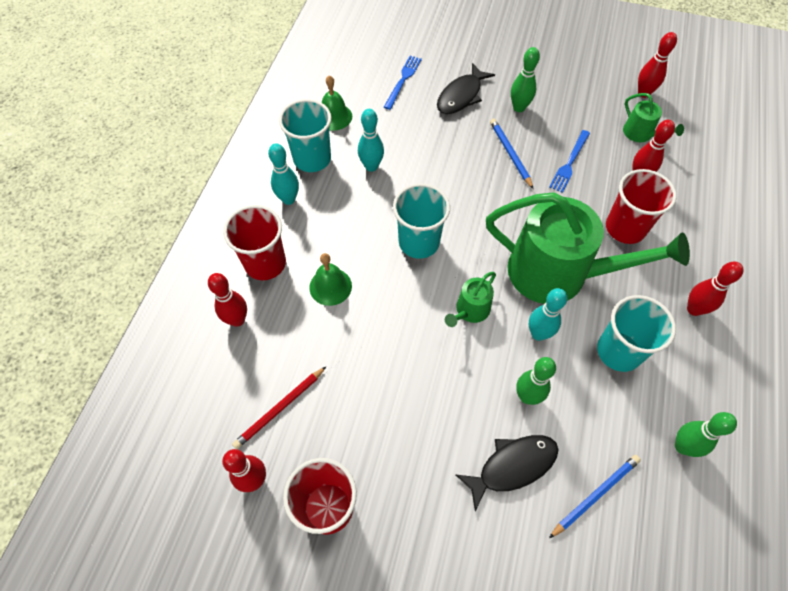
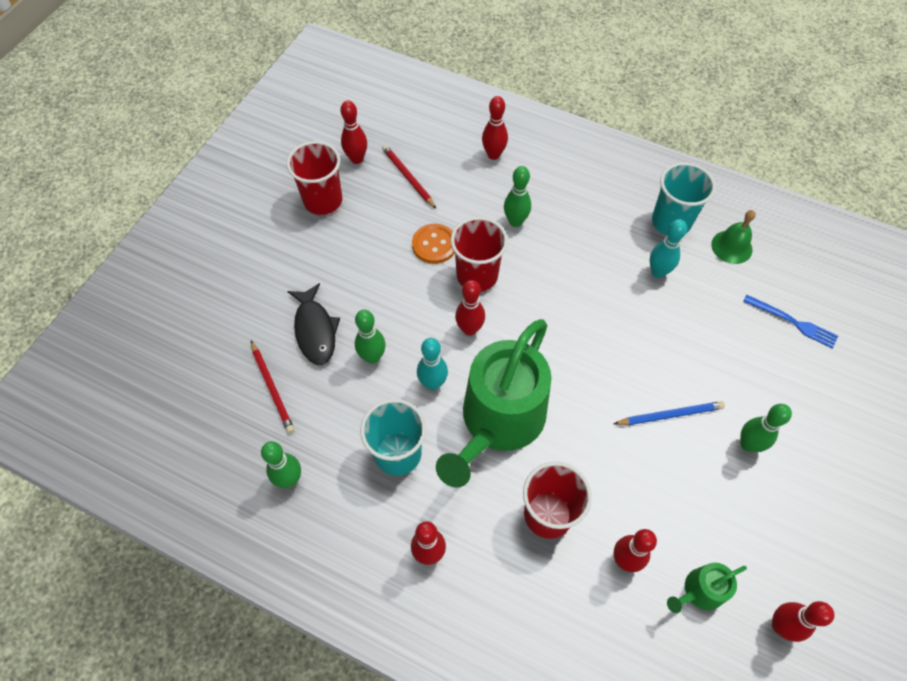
camera: 100 degrees right, 0 degrees up
(265, 263) = (547, 176): red cup -> red cup (477, 275)
(288, 199) = (619, 198): turquoise bowling pin -> none
(330, 286) = (515, 221): green bell -> green bowling pin
(374, 361) = (434, 245): none -> orange button
(419, 242) = (555, 299): turquoise cup -> none
(461, 96) = (768, 381): black fish -> none
(470, 310) = (469, 329): green watering can -> red bowling pin
(569, 163) = (652, 480): blue fork -> none
(595, 495) = (272, 388): blue pencil -> red pencil

